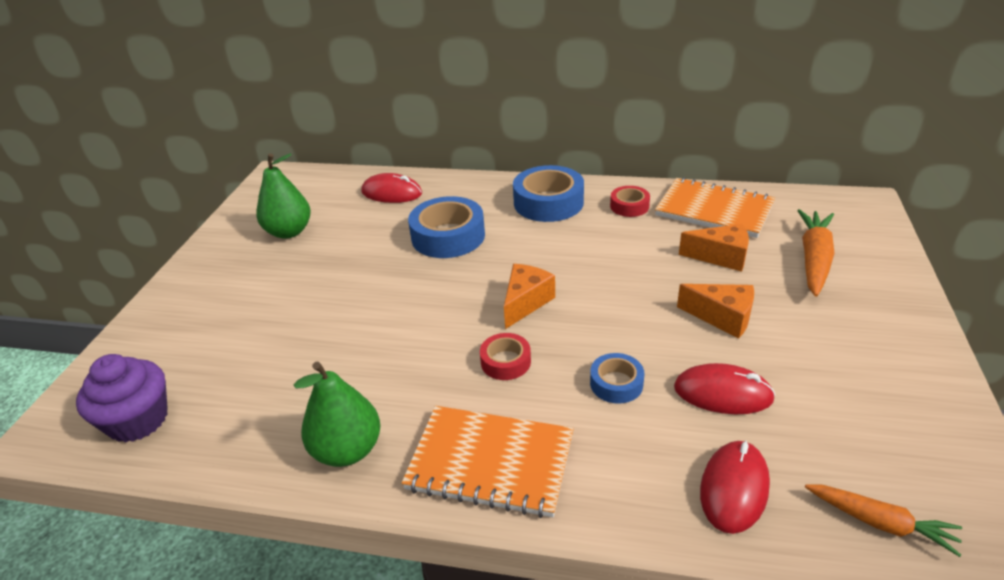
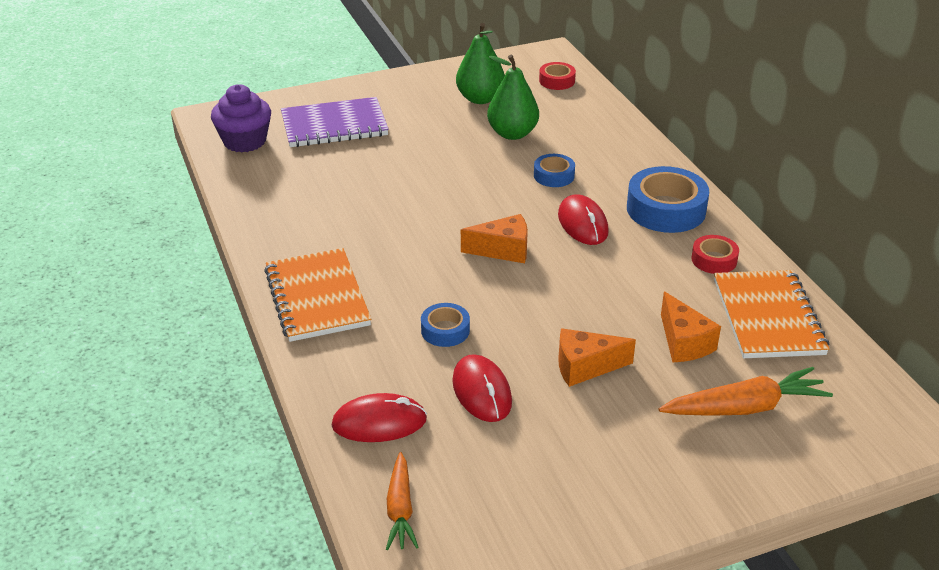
camera: 55 degrees right, 0 degrees up
(206, 337) = (334, 125): none -> purple notebook
(347, 450) = (282, 233): green pear -> green pear (512, 133)
(391, 193) = (586, 120): red mouse -> red mouse (582, 223)
(448, 236) = (554, 176): blue tape -> blue tape, size x0.54
(505, 362) = (423, 266): red tape -> red tape (557, 81)
(722, 318) = (585, 367): orange cheese -> orange cheese turned 90 degrees clockwise

